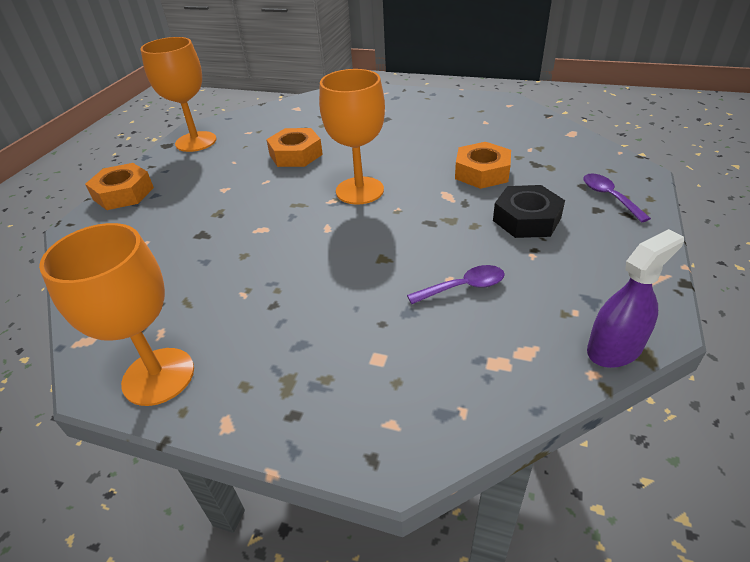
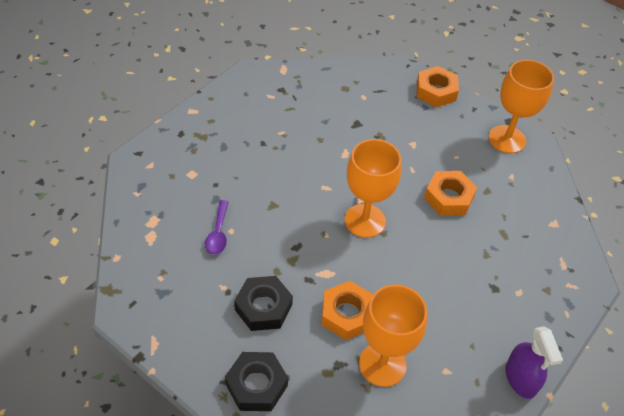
camera: 105 degrees right, 10 degrees up
(158, 376) = (238, 92): orange goblet -> orange goblet (382, 364)
(609, 197) = (256, 385): purple spoon -> black nut
(614, 348) = (123, 278): purple spray bottle -> purple spray bottle (520, 378)

